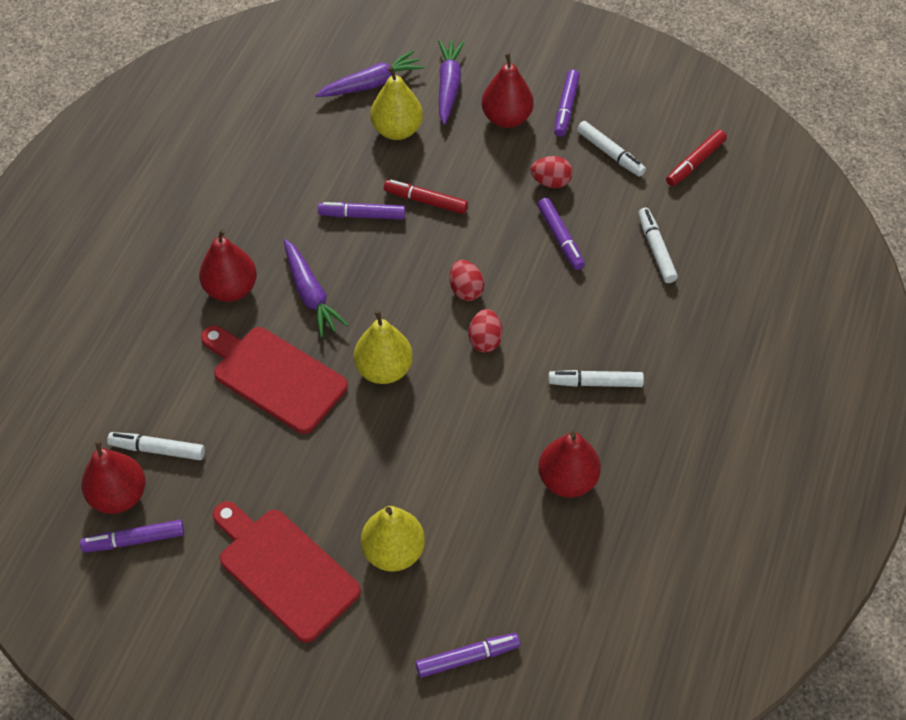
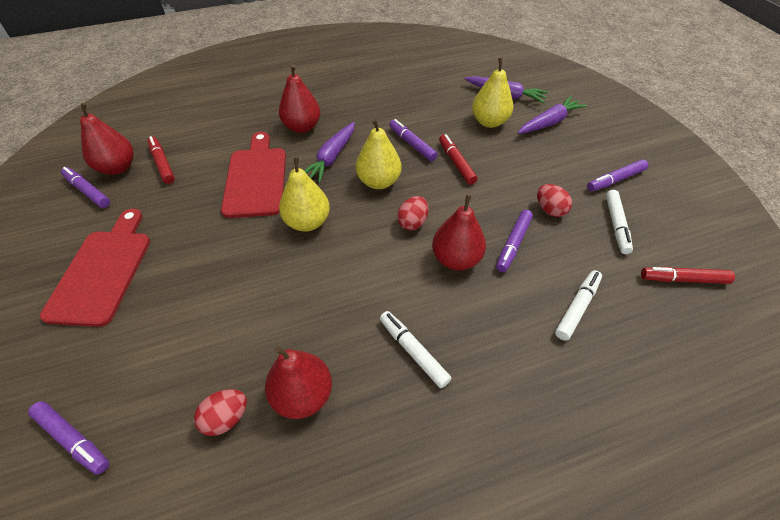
camera: 50 degrees right, 5 degrees down
(157, 449) = (162, 163): white marker -> red marker
(393, 551) = (154, 322): yellow pear -> yellow pear (379, 182)
(485, 340) = (382, 258): red egg -> red egg (226, 418)
(506, 118) = (565, 159): red pear -> red pear (456, 259)

